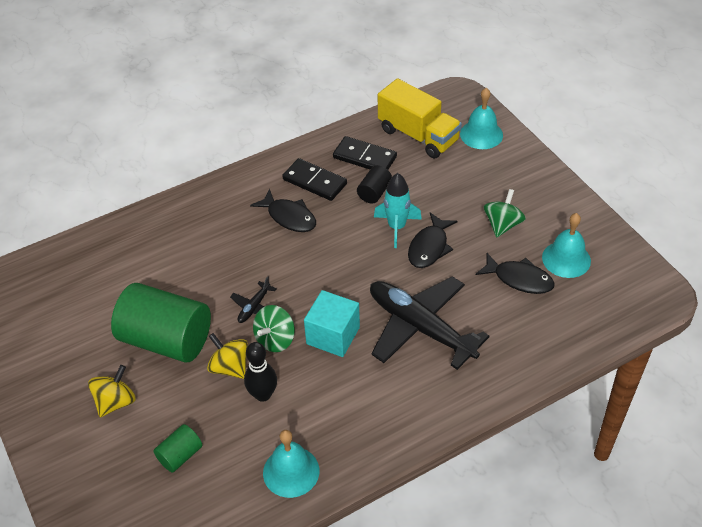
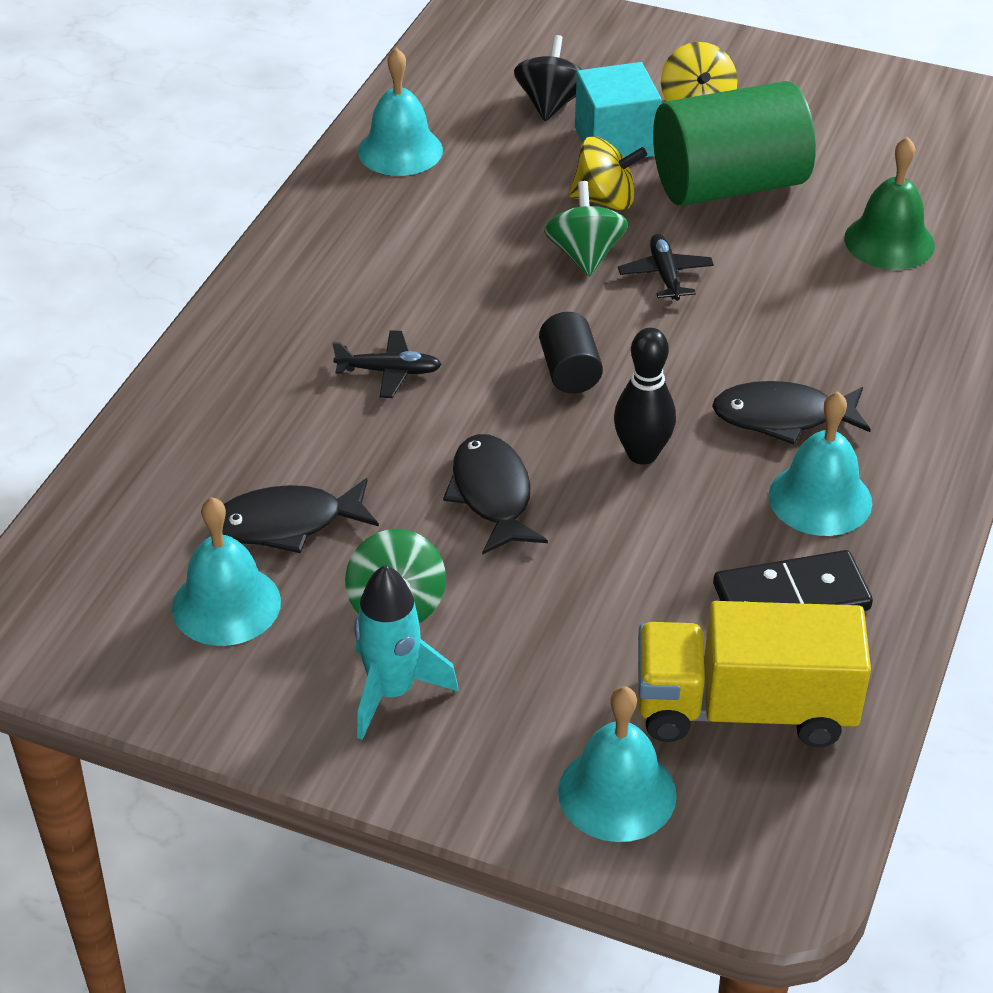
camera: 140 degrees right, 5 degrees down
(145, 267) = (889, 241): none -> green bell
(180, 455) = (550, 104): green cylinder -> black spinning top
(263, 394) = (525, 196): black bowling pin -> black bowling pin (642, 454)
(315, 181) = (820, 499): black domino -> turquoise bell
(333, 335) = (509, 298): turquoise cube -> turquoise cube (615, 141)
(374, 192) = (692, 538): black cylinder -> black cylinder (569, 372)
(396, 227) = (584, 498): turquoise rocket -> turquoise rocket (392, 692)
(420, 327) = (389, 371): black plane -> black plane, size x0.42

